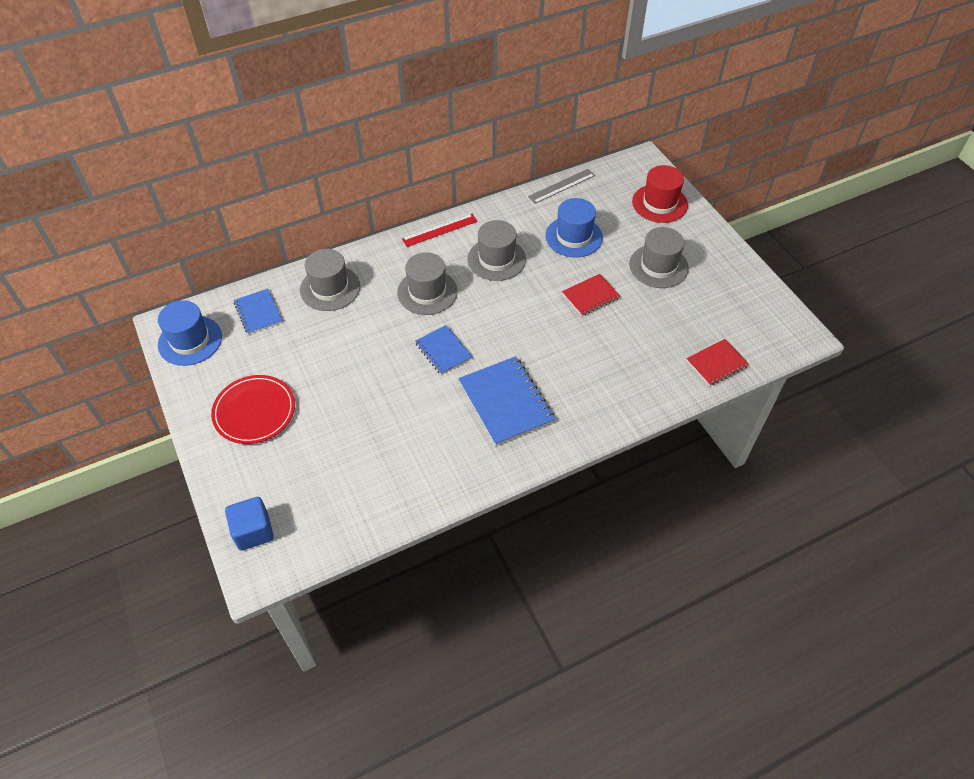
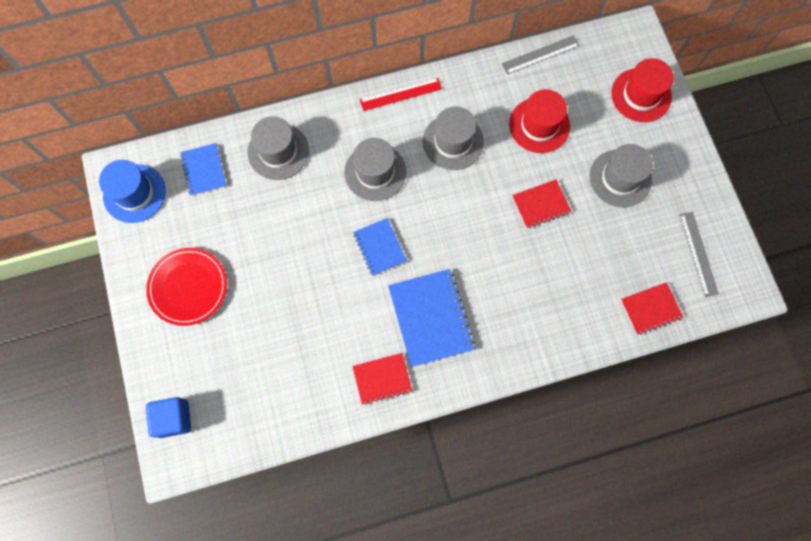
camera: 10 degrees right, 20 degrees up
(468, 461) = (382, 378): none -> red notebook
(573, 237) = (539, 125): blue hat -> red hat
(747, 313) = (698, 253): none -> grey ruler

